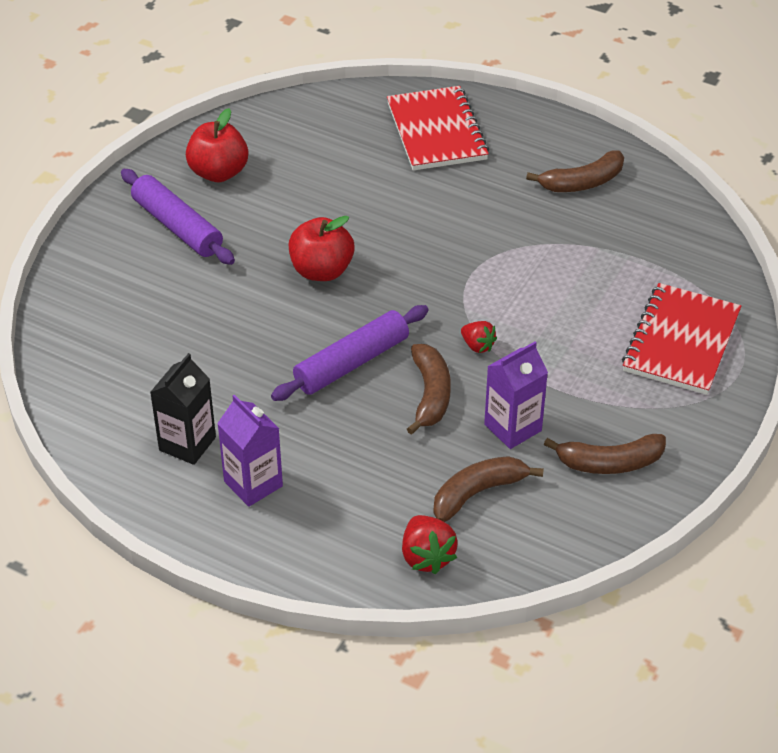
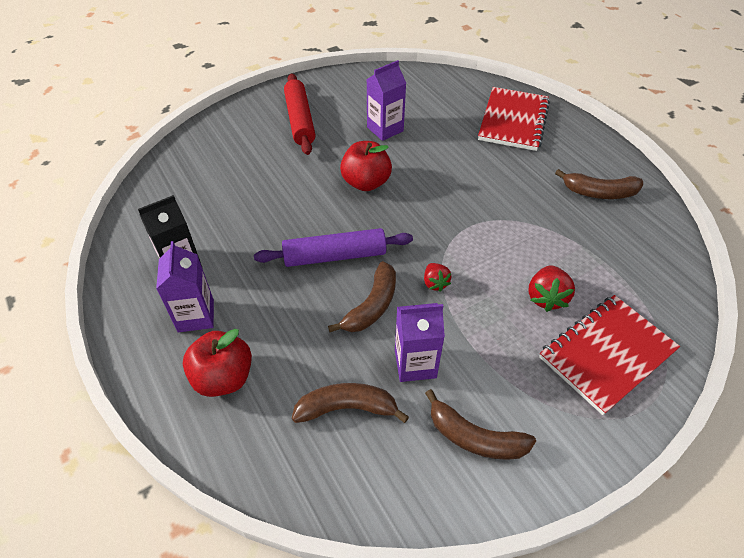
camera: 30 degrees right, 5 degrees up
(177, 226) = (300, 120): purple rolling pin -> red rolling pin
(218, 172) = (352, 97): red apple -> red apple (223, 377)
(293, 198) = (385, 129): none -> purple carton
(426, 557) = (265, 445): red strawberry -> red strawberry (546, 297)

